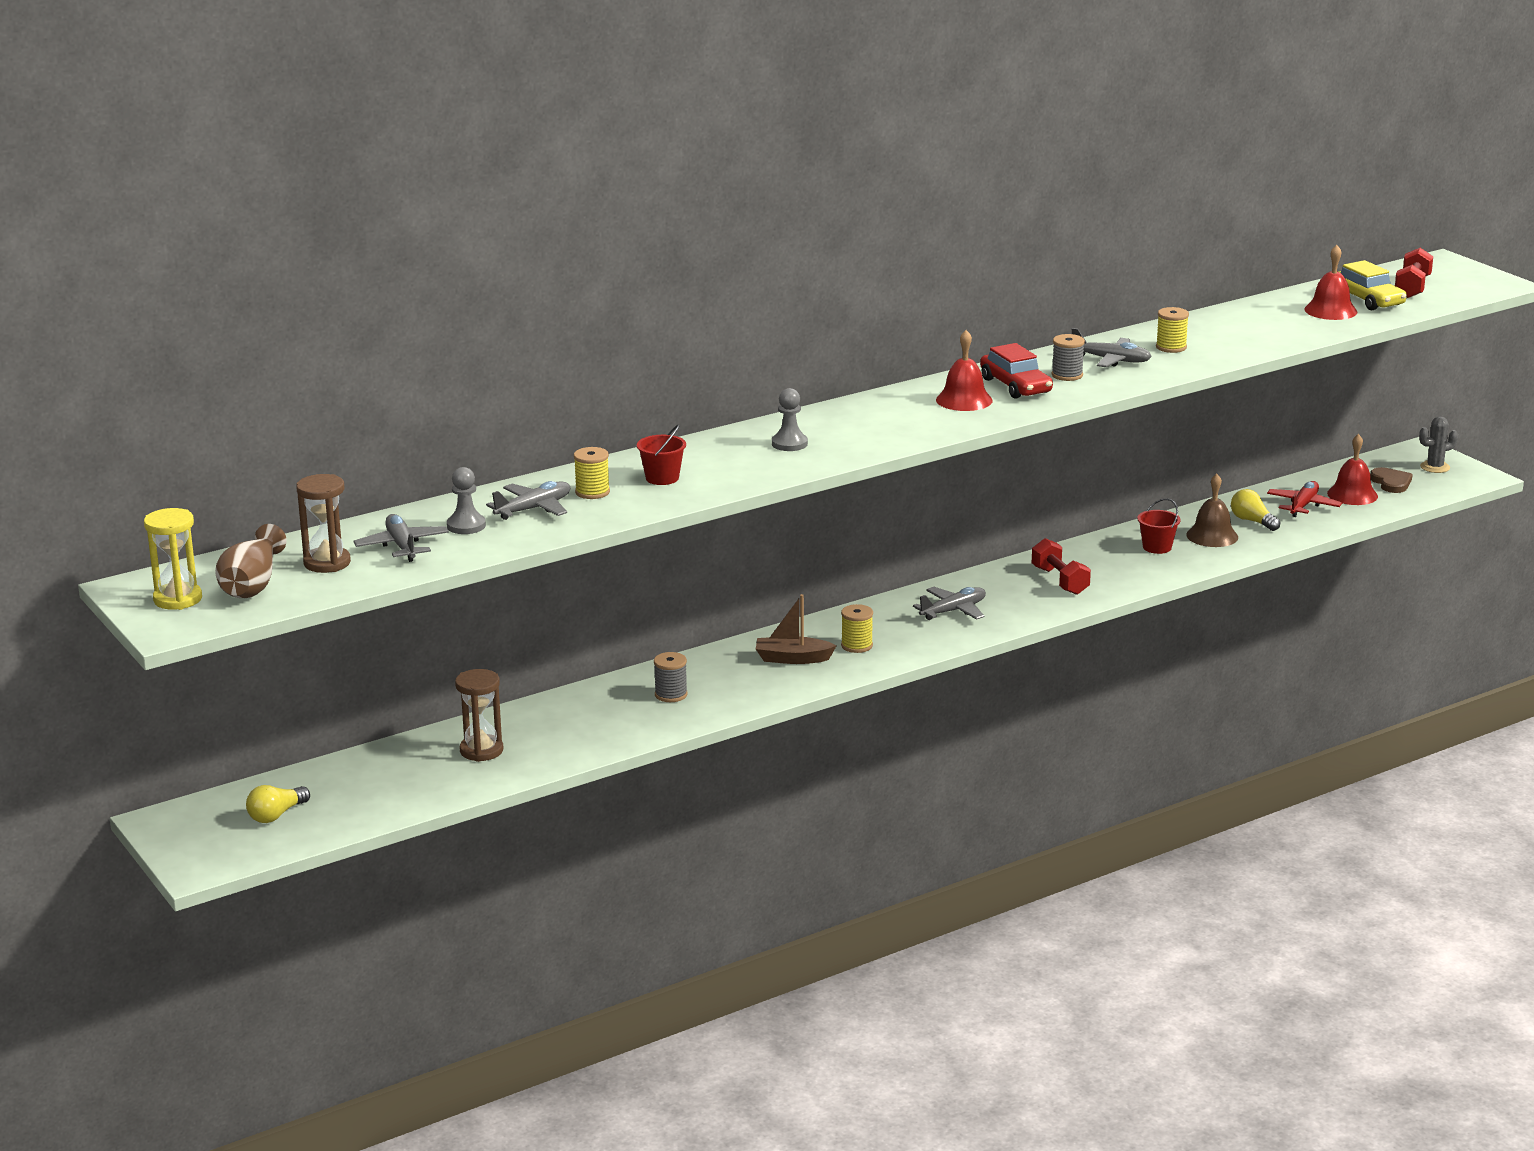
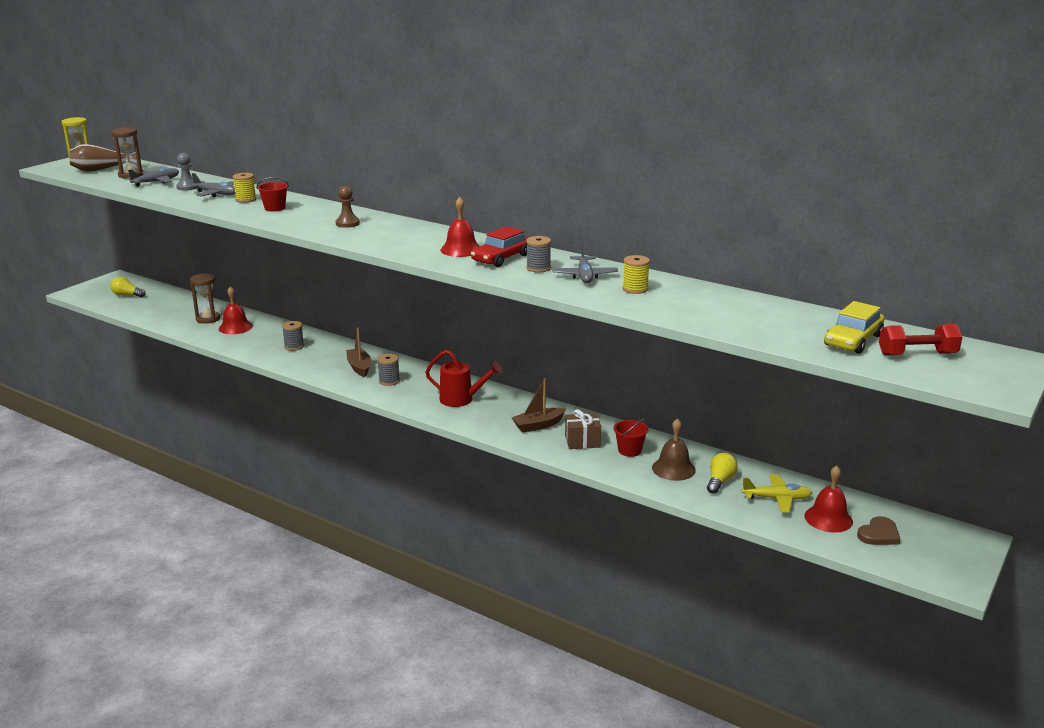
camera: 65 degrees right, 0 degrees up
(789, 444) = (347, 223): grey pawn -> brown pawn
(857, 646) = (389, 381): yellow spool -> grey spool
(953, 611) = (461, 400): grey plane -> red watering can
(1060, 581) = (538, 425): red dumbbell -> brown boat
(1118, 566) = (582, 441): none -> brown gift
(1303, 505) = (777, 499): red plane -> yellow plane
(1330, 310) = (801, 330): red bell -> red bell (235, 327)
(1435, 467) = (945, 553): grey cactus -> none

